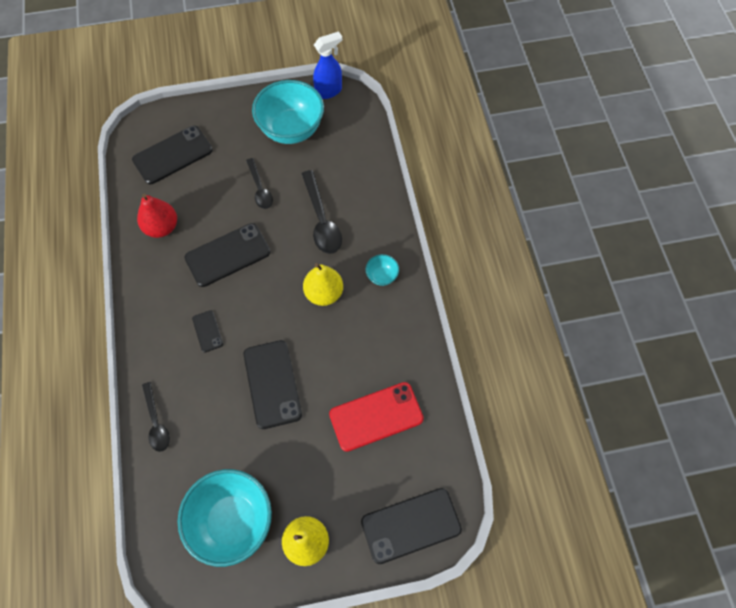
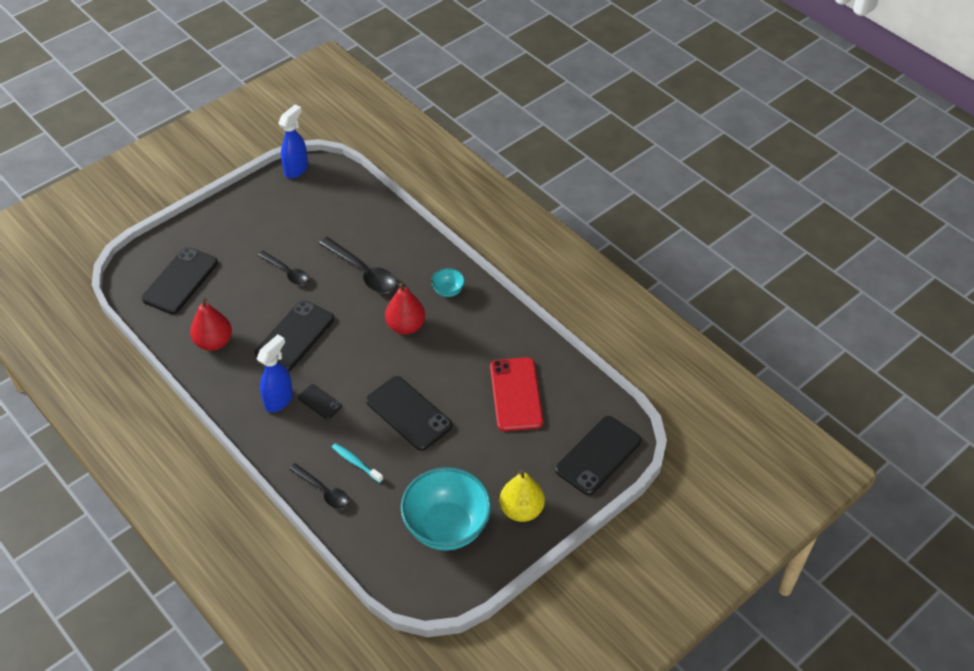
camera: 30 degrees left, 15 degrees down
(177, 311) = (279, 400): none -> blue spray bottle
(199, 409) = (356, 462): none -> turquoise toothbrush
(291, 129) = (283, 214): turquoise bowl -> none
(324, 293) = (406, 326): yellow pear -> red pear
(376, 416) = (516, 394): red phone -> red phone turned 45 degrees counterclockwise

